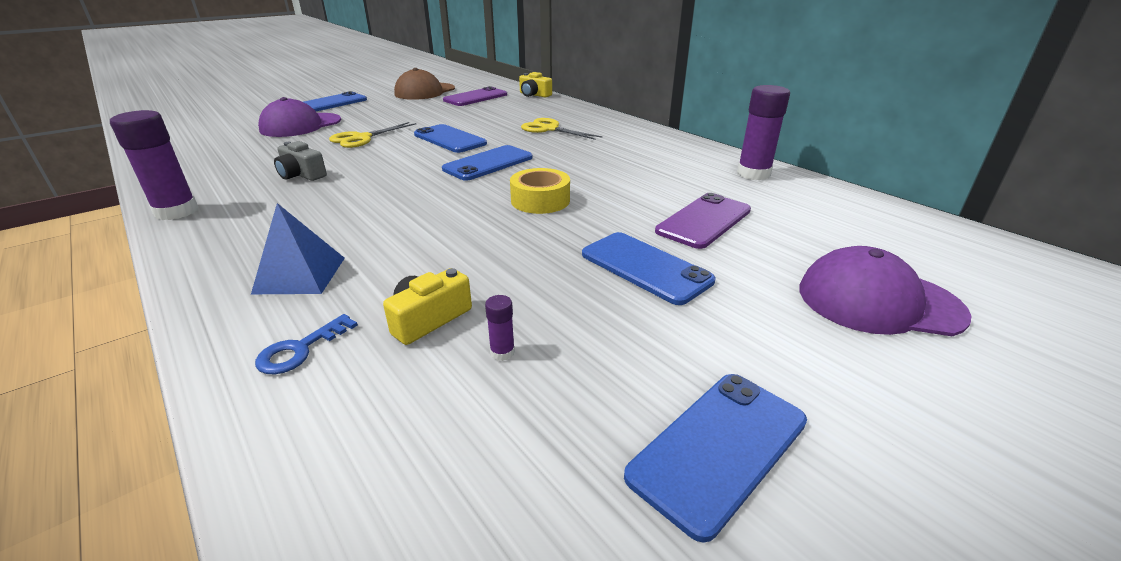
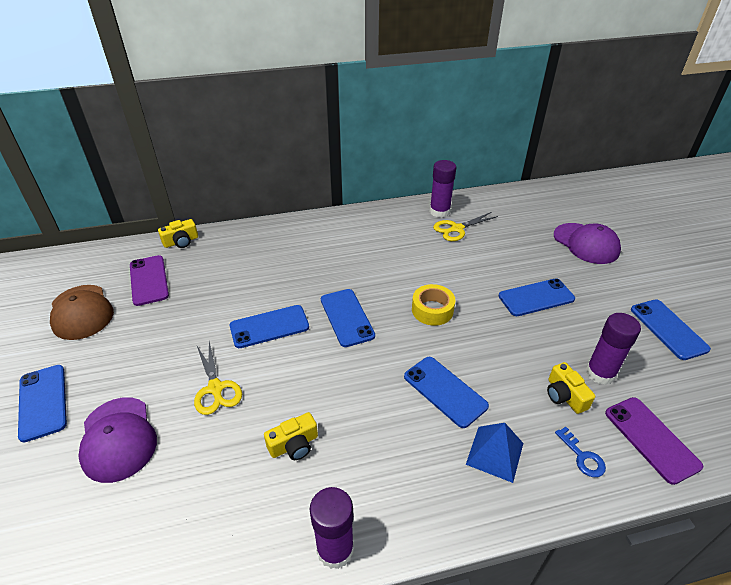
camera: 65 degrees left, 10 degrees up
(301, 175) = (294, 445): grey camera -> yellow camera
(399, 229) = (445, 391): none -> blue phone
(502, 352) = (600, 373): purple glue stick -> purple glue stick, size x2.32
(550, 129) = (291, 262): yellow scissors -> yellow scissors (457, 229)
(704, 221) = (492, 256): purple phone -> purple phone (651, 439)
(878, 301) = (586, 243): purple cap -> purple cap turned 75 degrees counterclockwise

